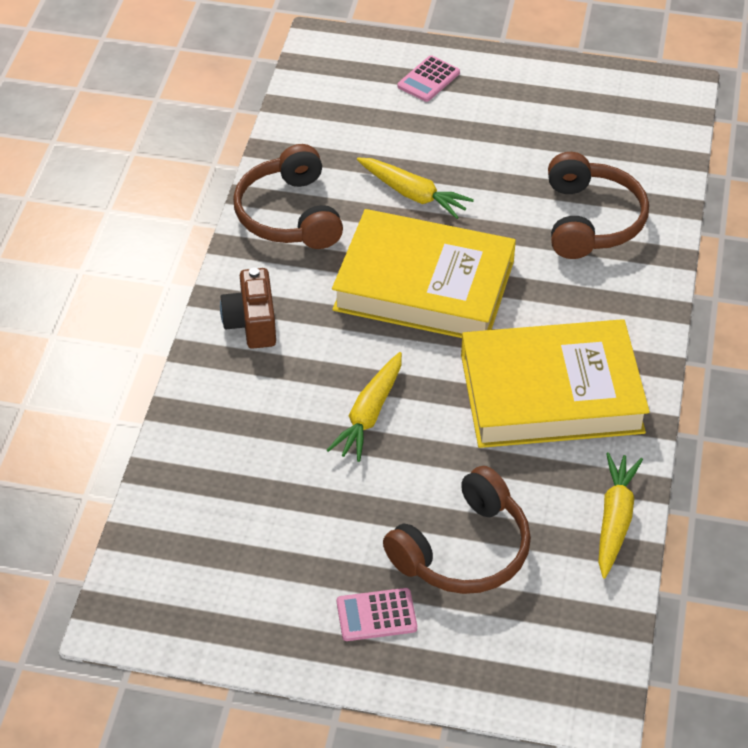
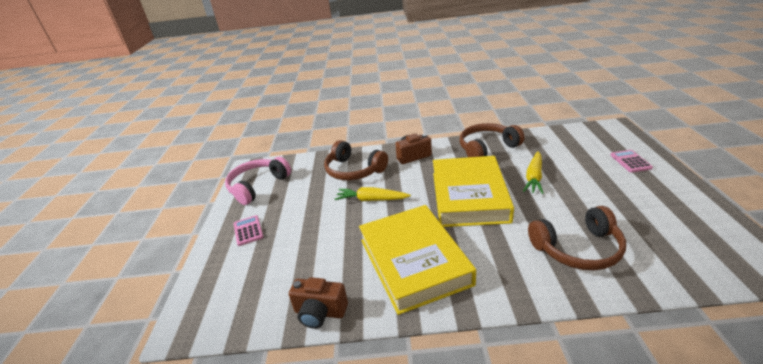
camera: 80 degrees right, 15 degrees down
(217, 599) = (258, 186): none -> pink headphones
(428, 79) = (630, 161): pink calculator -> pink calculator turned 60 degrees clockwise
(464, 550) = (289, 251): brown headphones -> brown headphones (354, 170)
(614, 520) = (320, 312): yellow carrot -> brown camera

